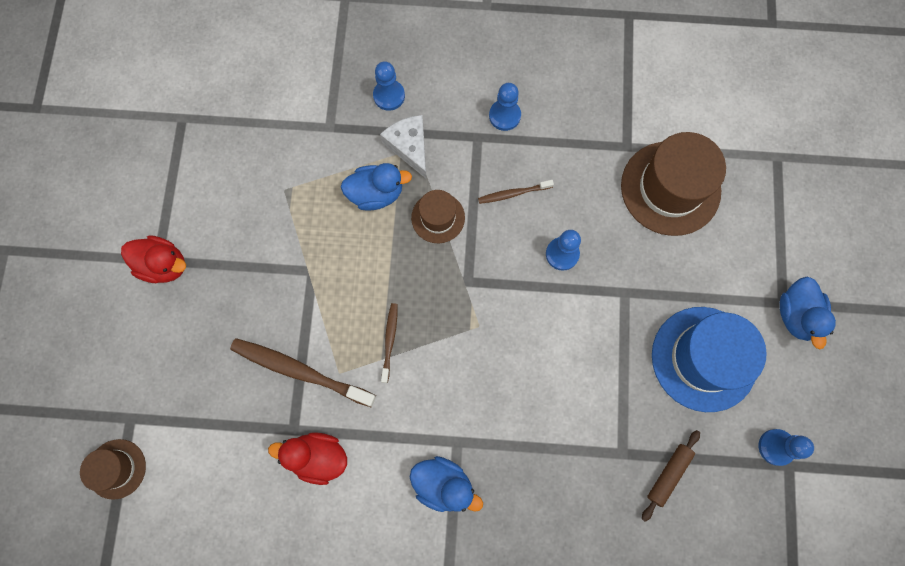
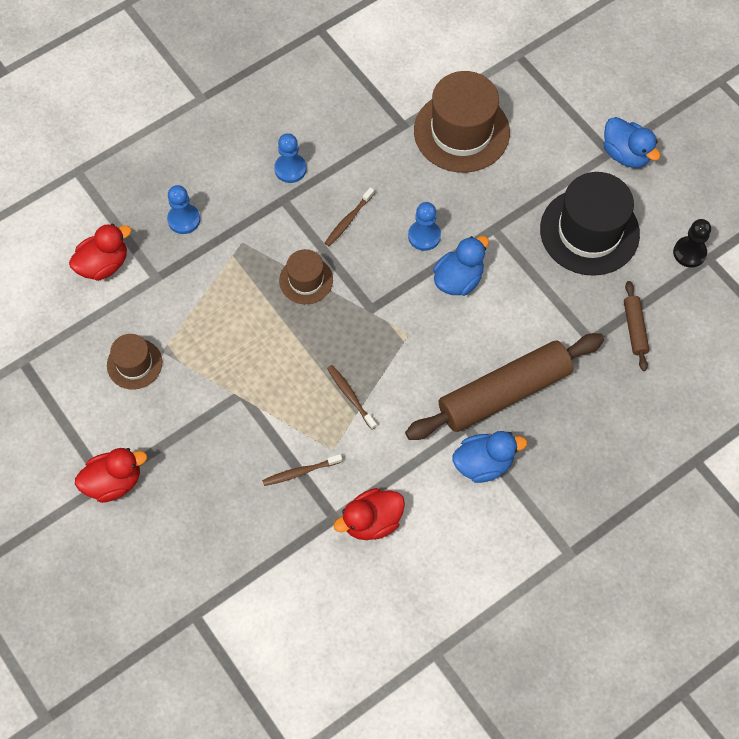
camera: 40 degrees left, 10 degrees down
(116, 469) = (219, 660): brown hat -> brown hat (134, 364)
(300, 371) = (300, 472): brown toothbrush -> brown toothbrush, size x0.52
(301, 87) = (104, 264): none -> red duck
(376, 194) = (241, 299): blue duck -> blue duck (458, 279)
(409, 146) = (235, 245): white cheese -> none
(511, 439) = (504, 393): none -> brown rolling pin
(704, 358) = (589, 231): blue hat -> black hat
(776, 447) = (689, 253): blue pawn -> black pawn

